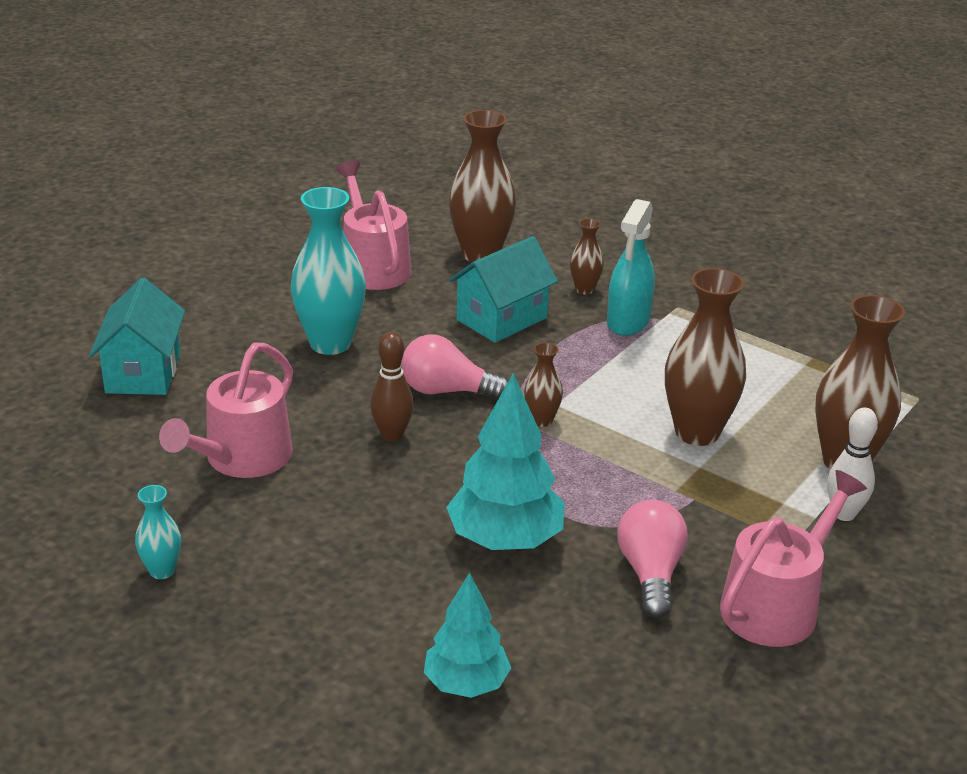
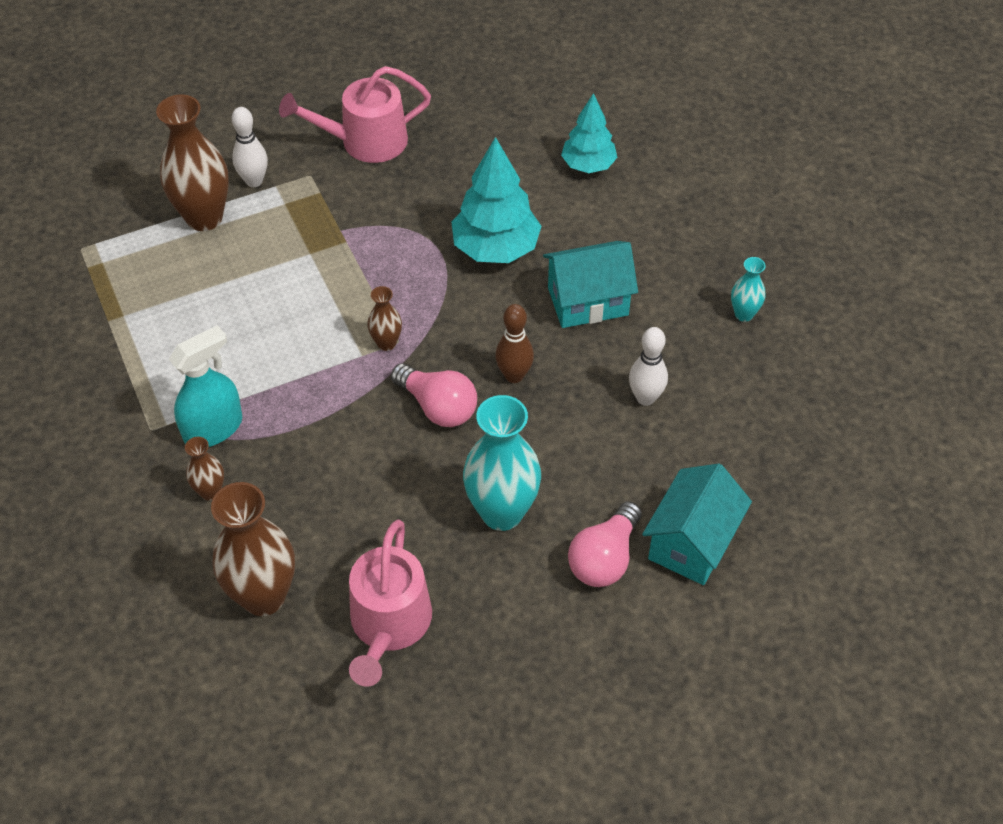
camera: 150 degrees left, 20 degrees up
(242, 458) = (645, 398): pink watering can -> white bowling pin
(501, 319) = (322, 481): turquoise house -> turquoise house (588, 301)
(650, 573) = (422, 189): pink light bulb -> pink light bulb (604, 558)
(697, 432) = (280, 284): brown vase -> none

